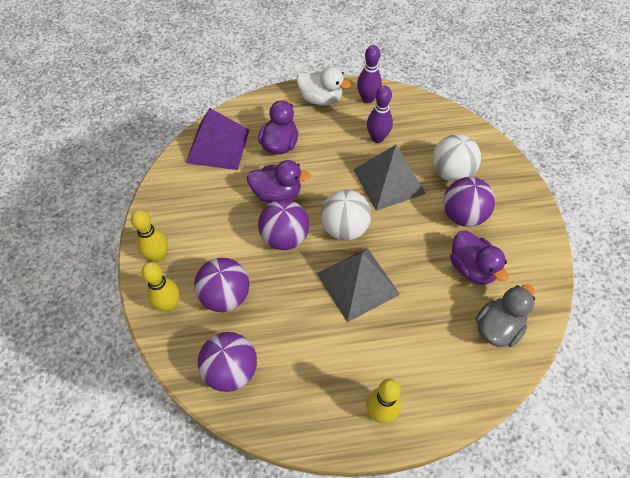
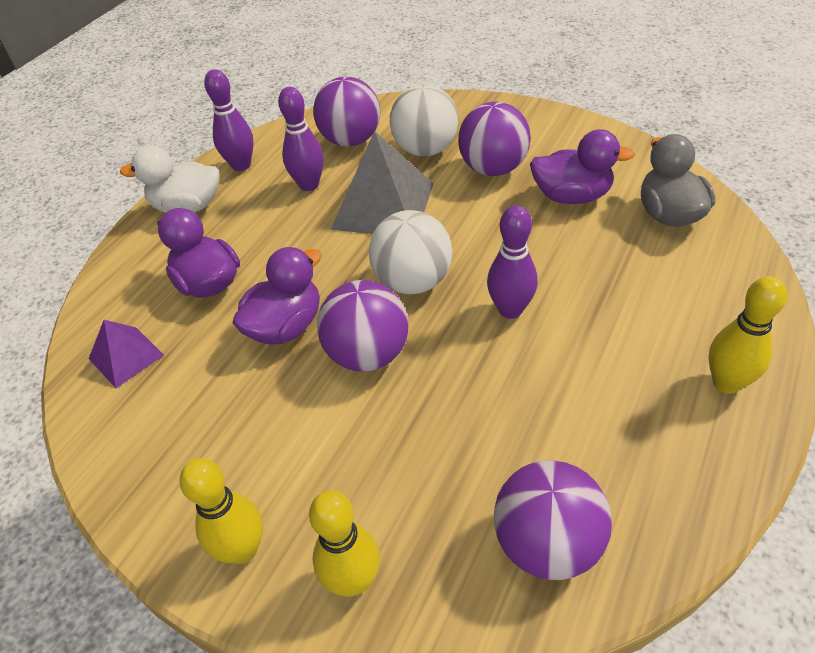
camera: 50 degrees left, 10 degrees down
(218, 146) = (126, 356): purple pyramid -> purple pyramid, size x0.55
(225, 296) = (405, 482): purple ball -> purple ball (351, 140)
(321, 99) = (187, 207): white duck -> white duck turned 150 degrees counterclockwise
(358, 283) = (510, 310): grey pyramid -> purple bowling pin

